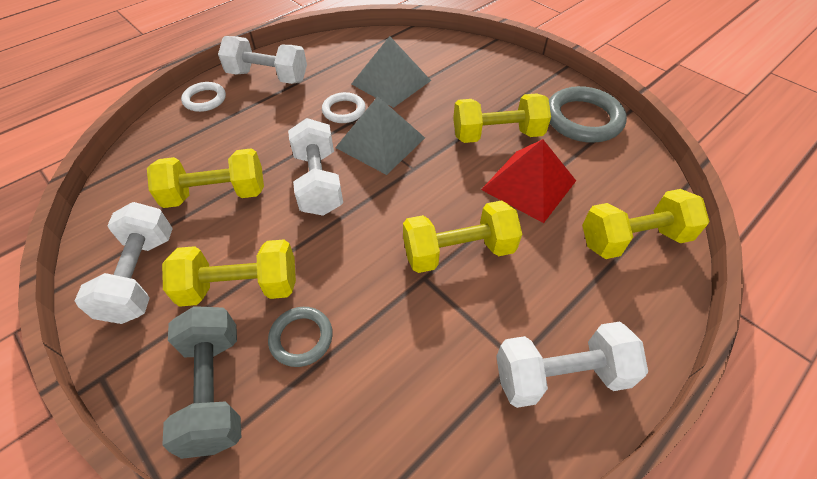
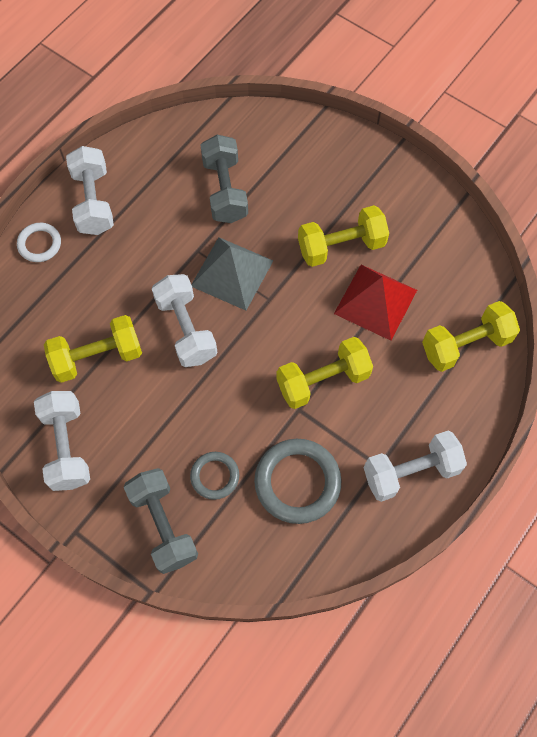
camera: 10 degrees left, 15 degrees up
(240, 287) = (152, 442): yellow dumbbell -> none
(268, 76) = (93, 201): white dumbbell -> white dumbbell turned 75 degrees clockwise
(344, 110) = (186, 237): white ring -> none
(391, 82) = (225, 190): grey pyramid -> grey dumbbell
(583, 119) = (421, 213): grey ring -> grey ring (297, 482)

